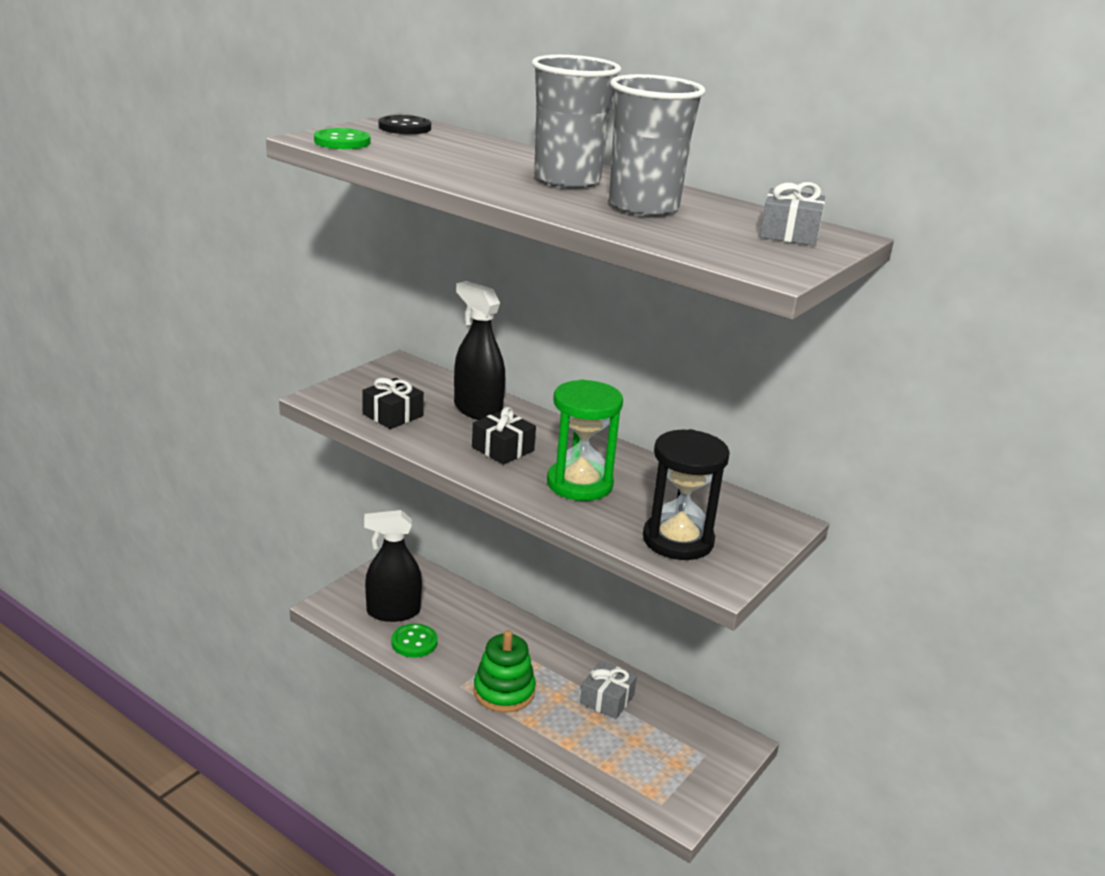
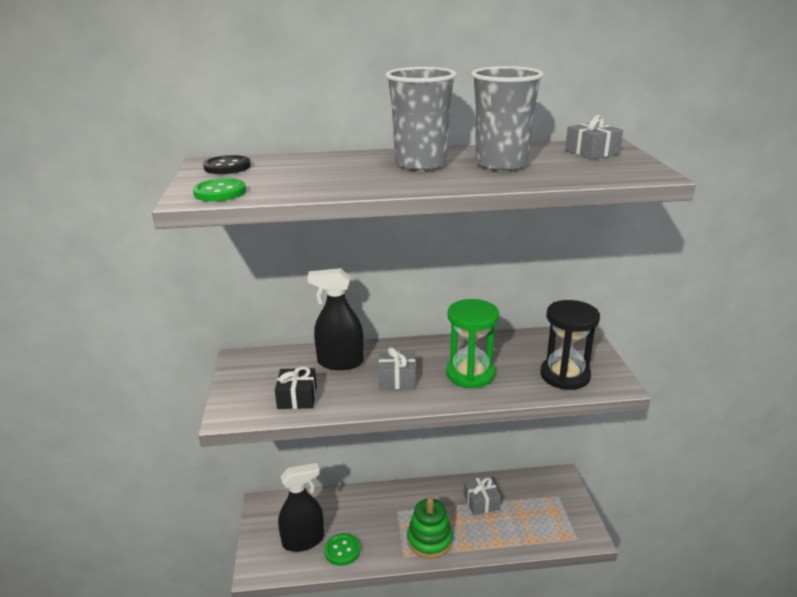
camera: 40 degrees left, 0 degrees up
(393, 612) = (303, 540): black spray bottle -> black spray bottle turned 150 degrees counterclockwise
(503, 449) = (397, 378): black gift -> grey gift

